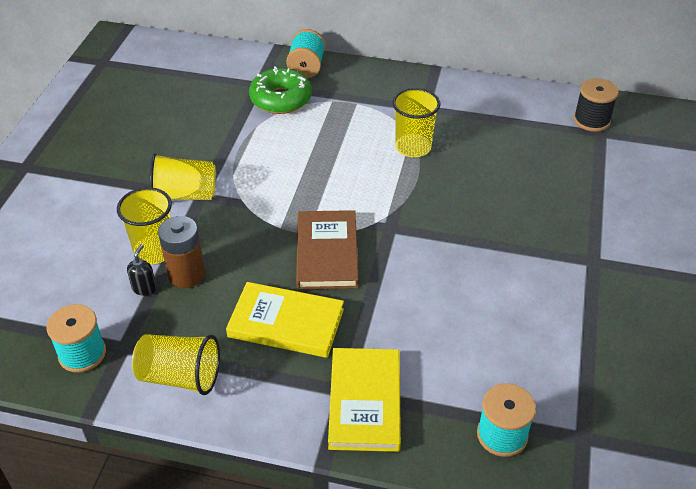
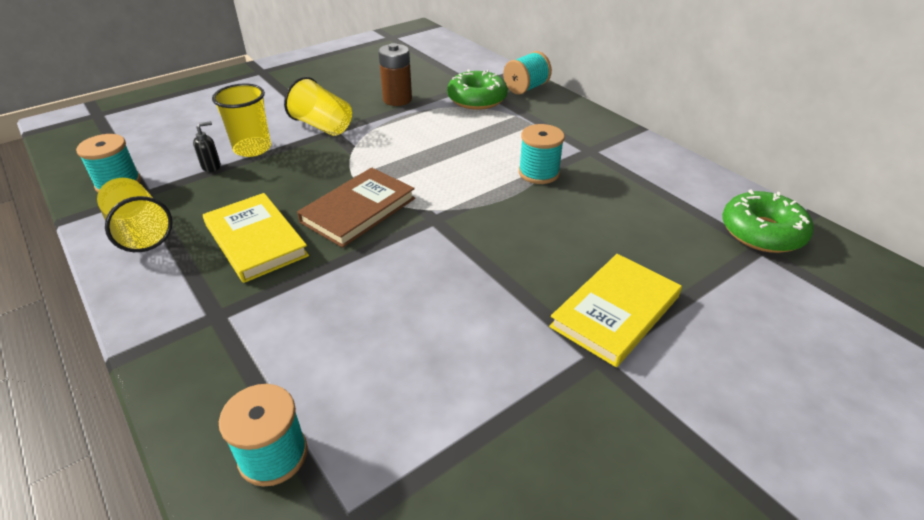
camera: 40 degrees right, 5 degrees down
(186, 274) = (247, 172): brown battery -> brown battery (397, 99)
(365, 402) = (215, 336): yellow book -> yellow book (615, 312)
(413, 147) = (539, 173): yellow cup -> turquoise spool
(591, 120) = (762, 232): black spool -> green donut

